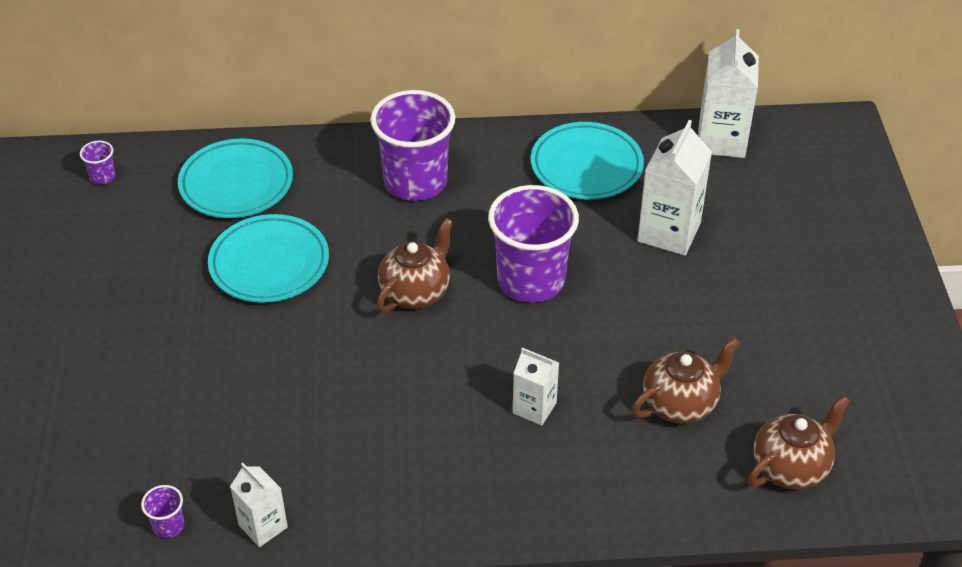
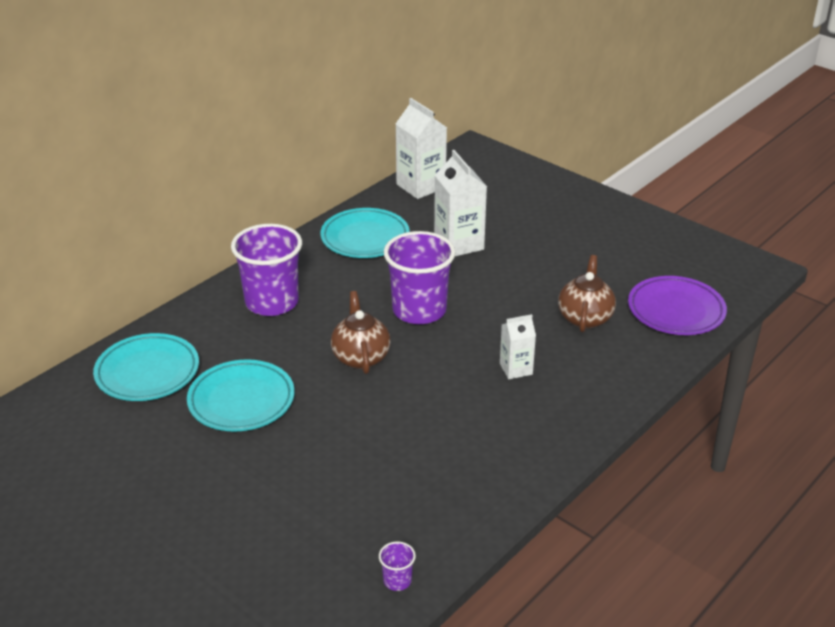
camera: 45 degrees left, 10 degrees down
(103, 177) = (32, 427): purple cup -> none
(263, 526) = (456, 535): white carton -> none
(791, 467) = (676, 310): brown teapot -> purple plate

